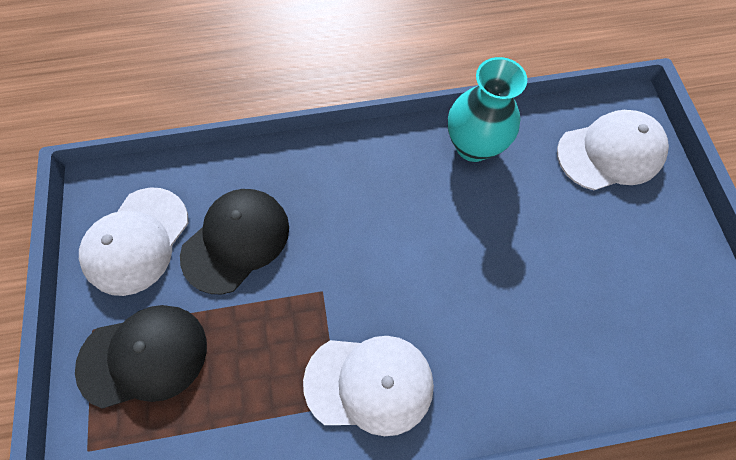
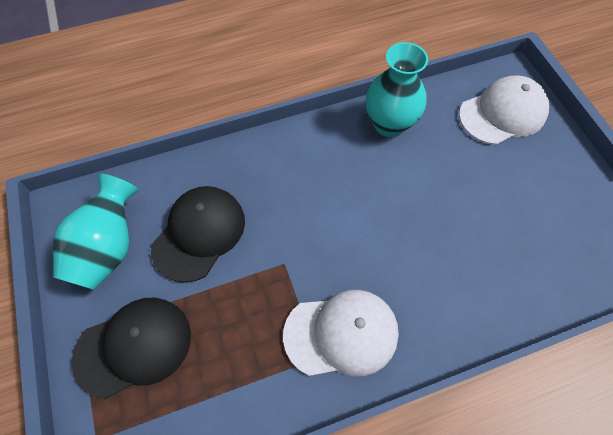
camera: 10 degrees left, 5 degrees down
(137, 241) = (108, 248): white cap -> turquoise vase

